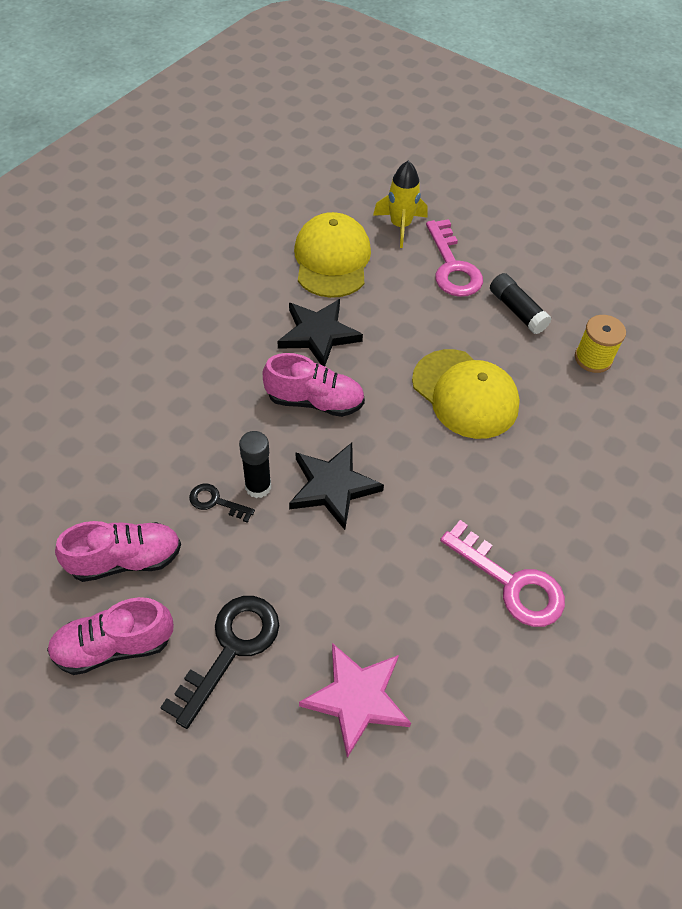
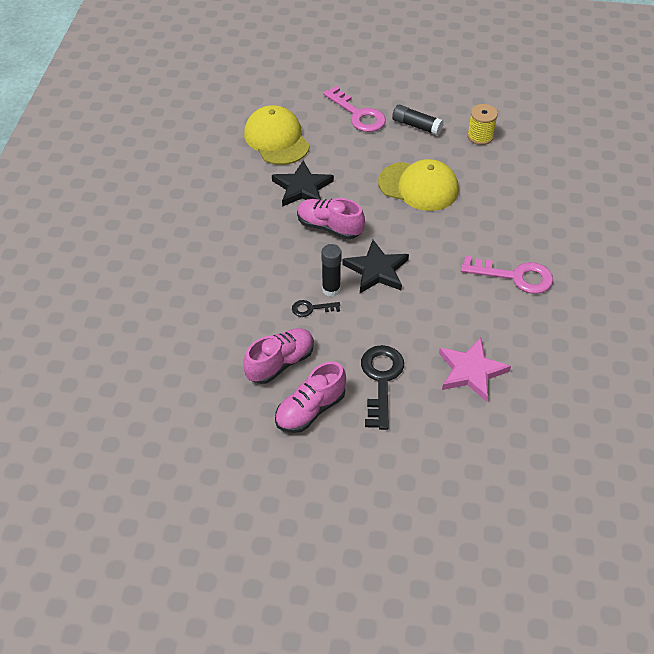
camera: 25 degrees left, 5 degrees down
(314, 401) = (329, 227): pink shoe -> pink shoe turned 135 degrees counterclockwise
(400, 226) = (306, 102): yellow rocket -> none

